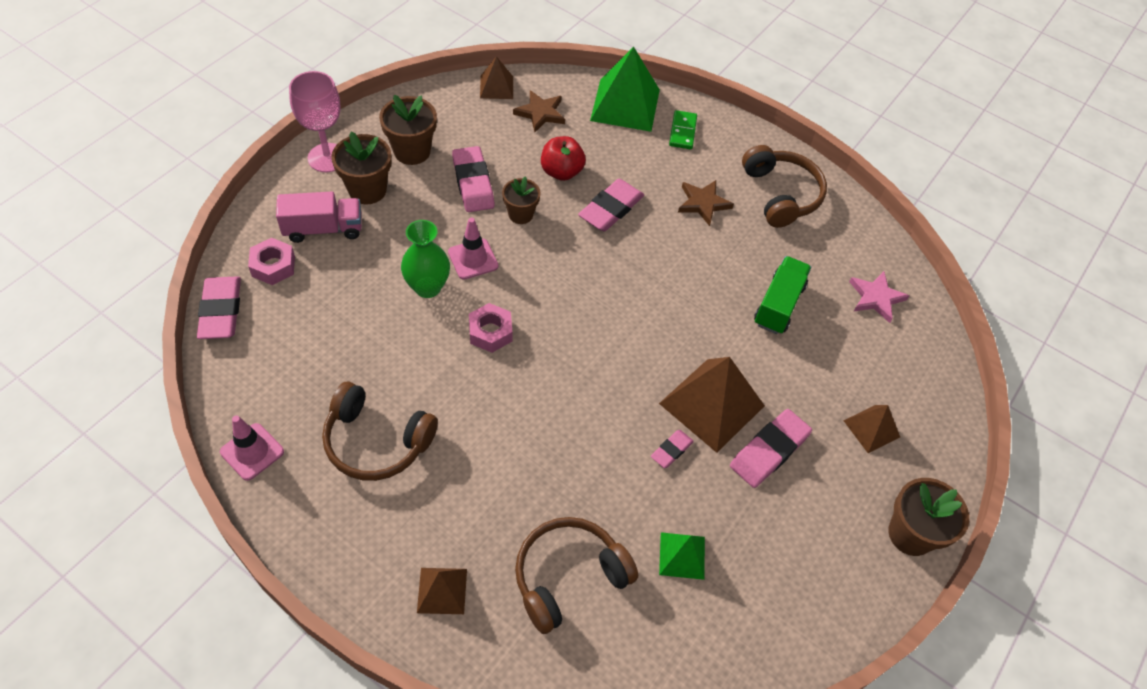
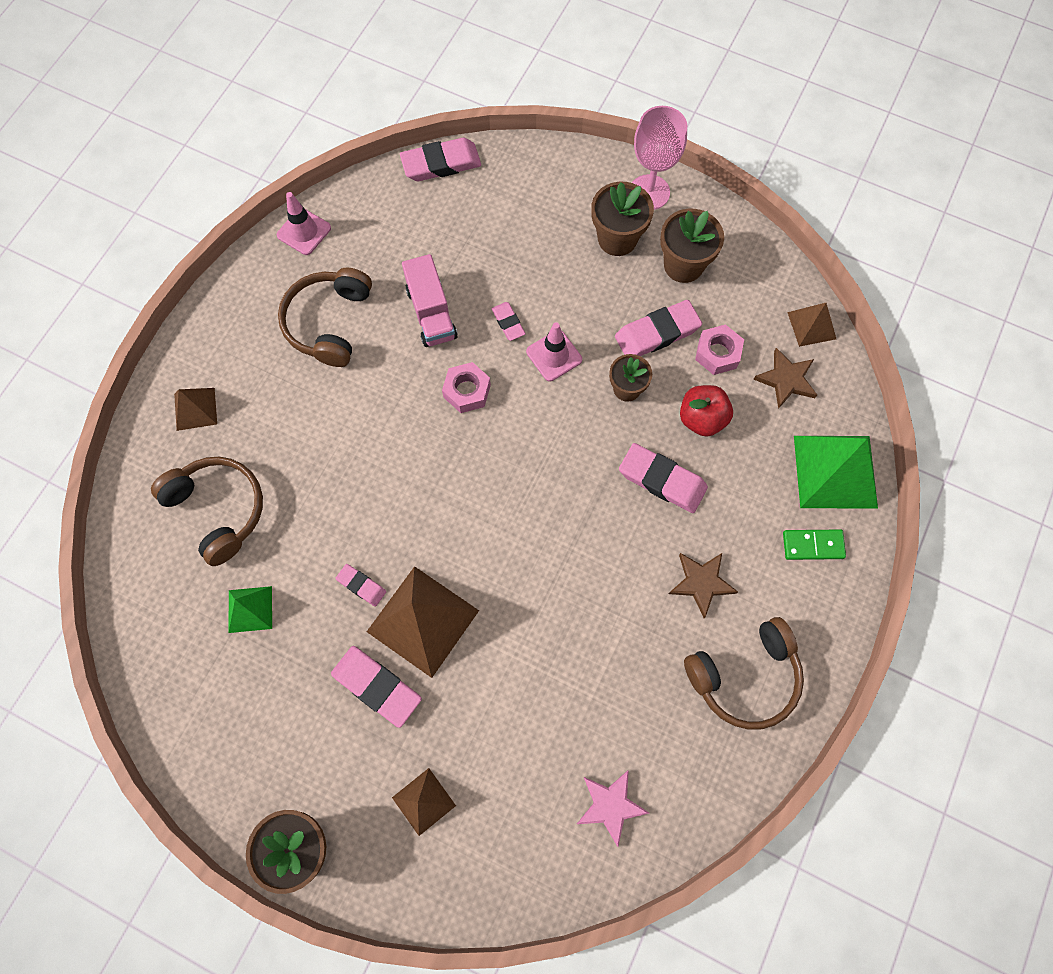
camera: 85 degrees right, 15 degrees up
(273, 266) = (501, 188): pink nut -> pink nut (717, 353)
(323, 229) = (556, 215): pink truck -> pink truck (431, 313)
(427, 287) = (508, 323): green vase -> pink eraser
(778, 305) = (571, 685): green truck -> none

